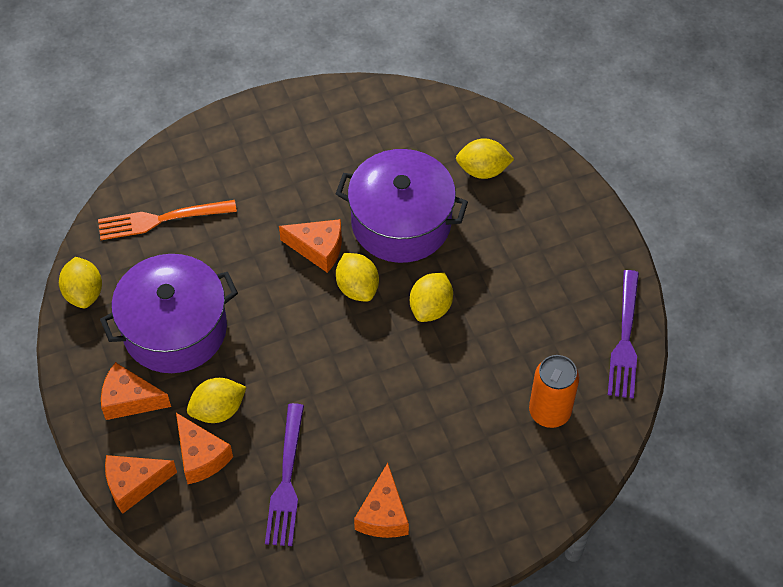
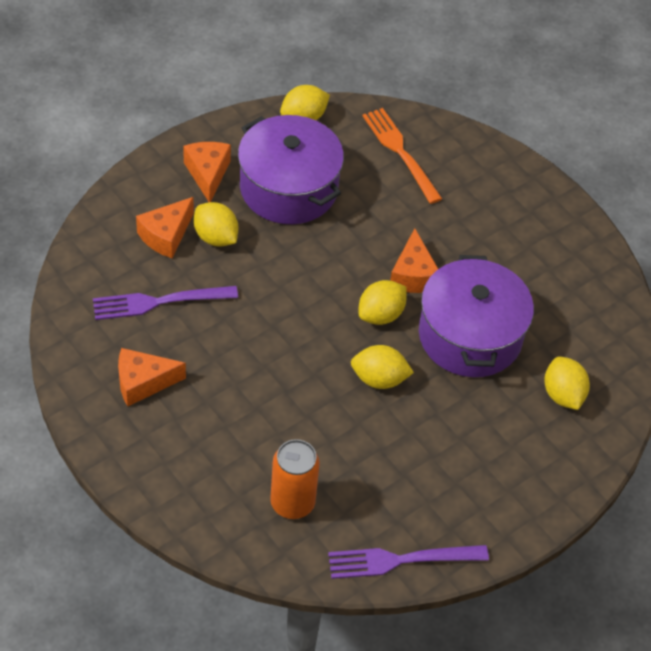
camera: 70 degrees right, 5 degrees down
(134, 484) = (127, 196): orange cheese -> none

